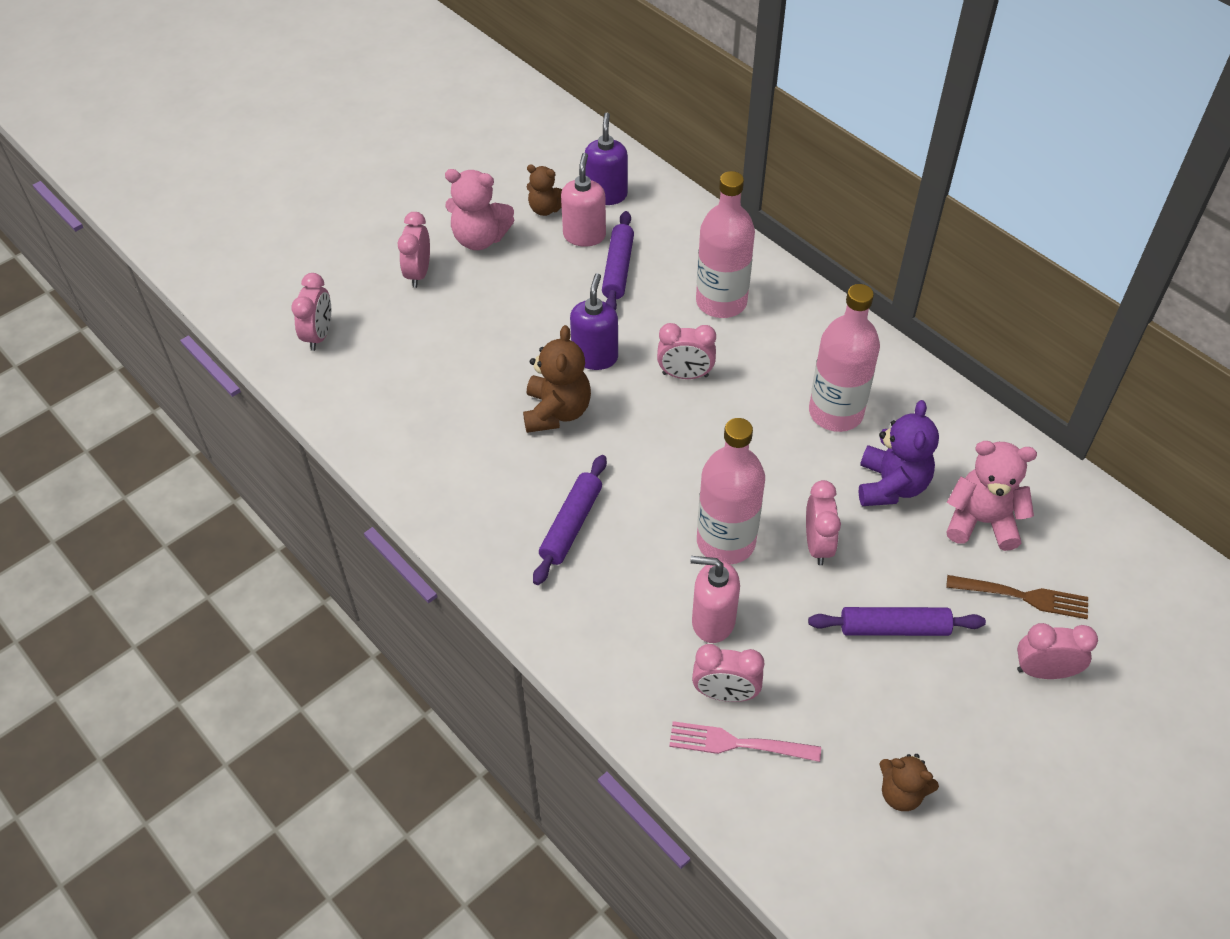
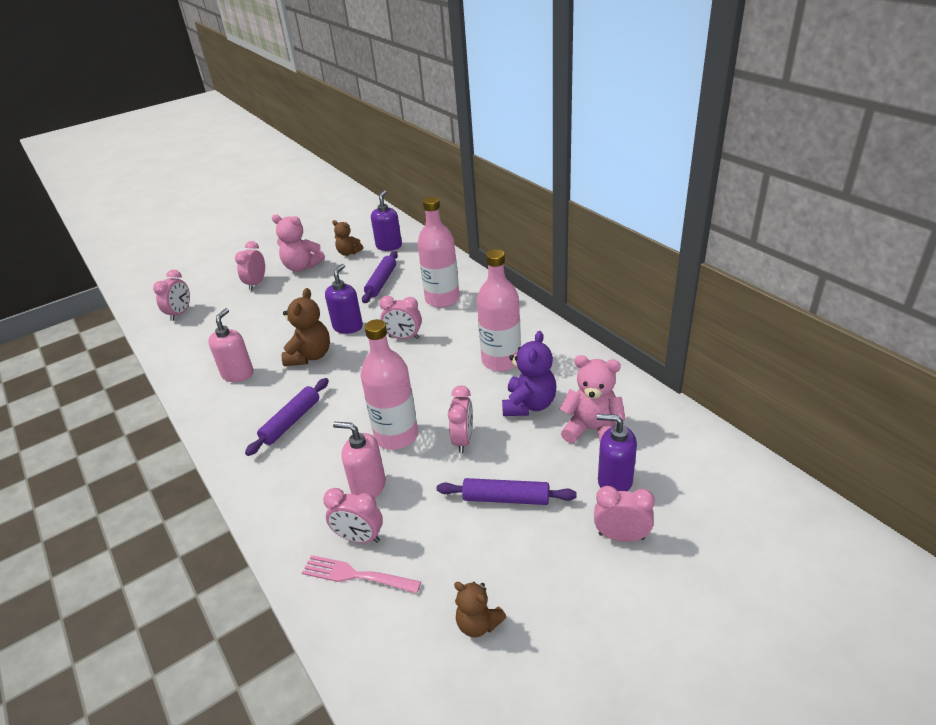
camera: 10 degrees right, 15 degrees down
(584, 235) = (367, 265): pink soap dispenser -> pink soap dispenser (238, 374)
(1023, 596) = (614, 481): brown fork -> purple soap dispenser

